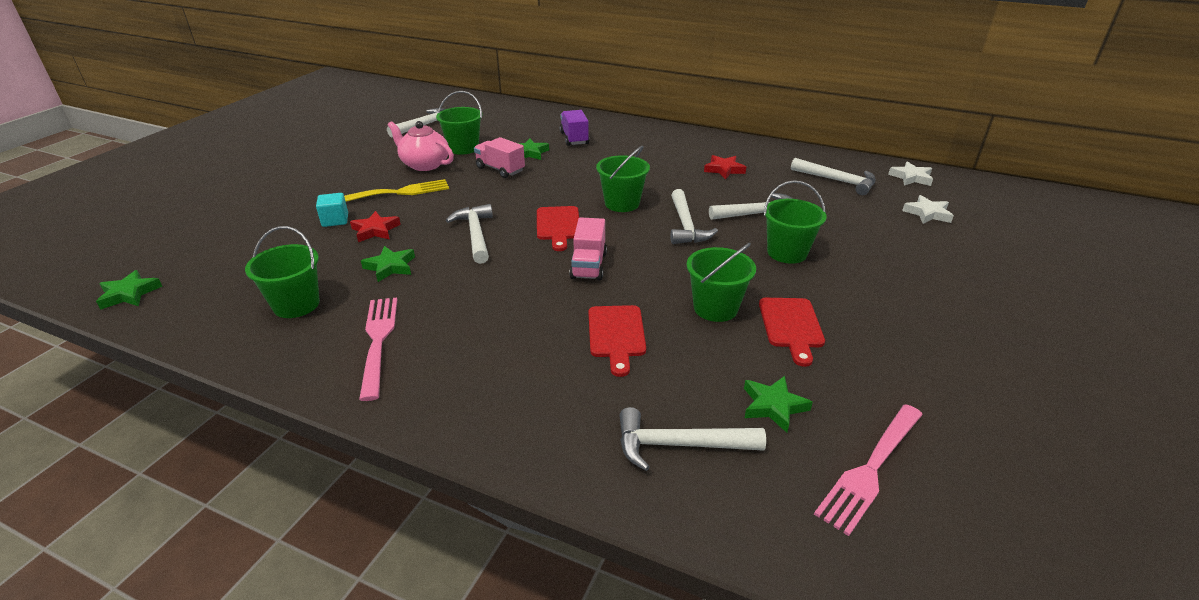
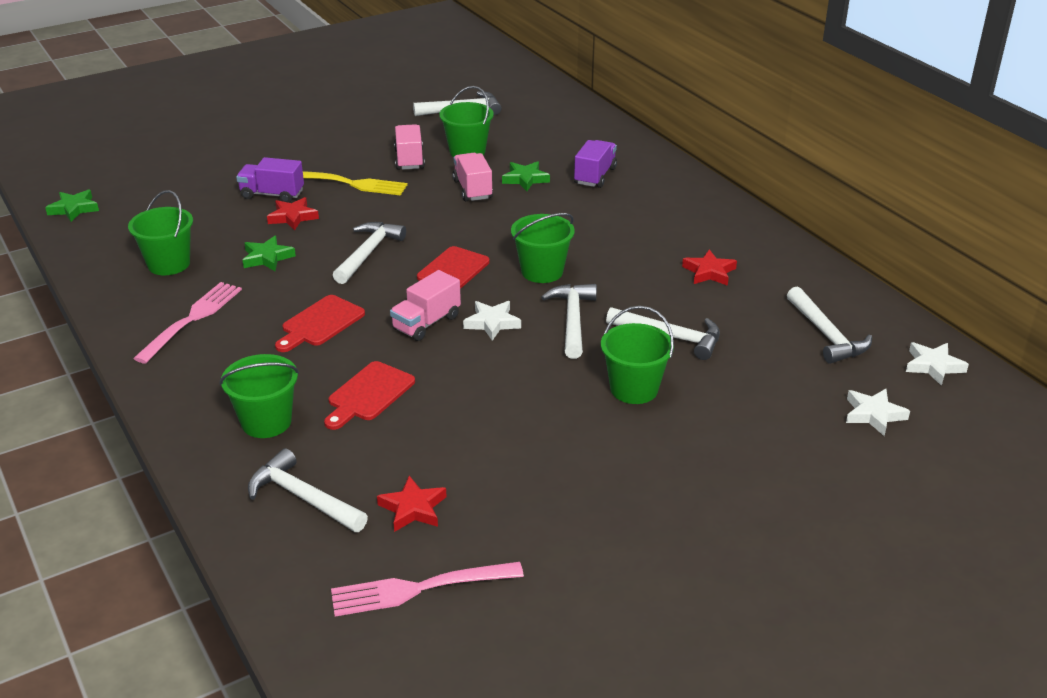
camera: 35 degrees right, 0 degrees up
(335, 220) = (272, 195): turquoise cube -> purple truck
(424, 164) = (409, 159): pink teapot -> pink truck
(636, 248) = (492, 323): none -> white star
(686, 226) = (572, 320): white hammer -> white hammer turned 150 degrees clockwise
(715, 308) = (483, 410): green bucket -> green bucket (266, 422)
(773, 406) = (413, 508): green star -> red star
(791, 326) = (528, 456): red cutting board -> red cutting board (320, 323)

